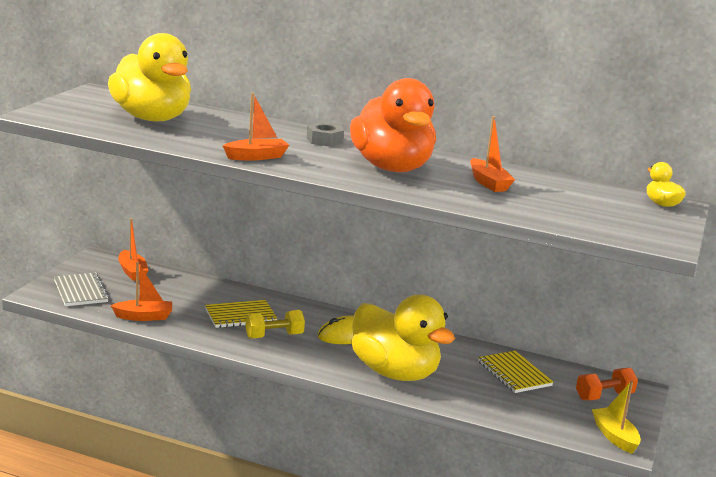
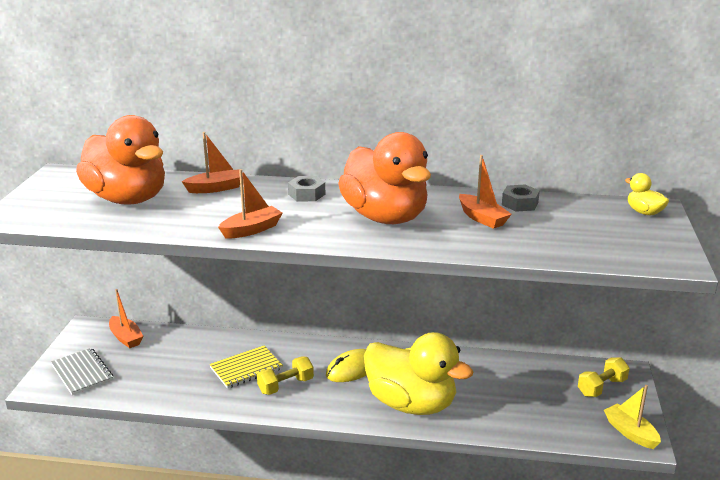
camera: 10 degrees left, 5 degrees up
(144, 317) = (154, 390): orange boat -> orange boat (216, 188)
(152, 118) = (128, 199): yellow duck -> orange duck
(514, 374) = (515, 380): yellow notebook -> none
(535, 179) = (520, 203): none -> grey nut
(604, 396) = (602, 387): orange dumbbell -> yellow dumbbell

